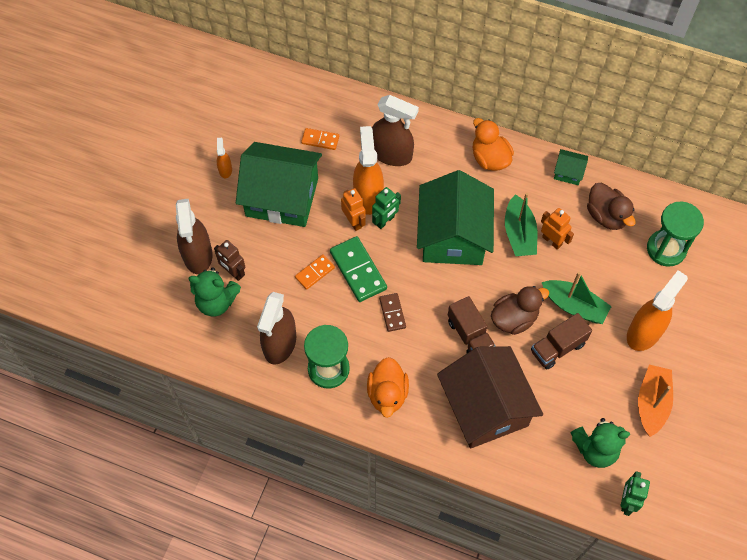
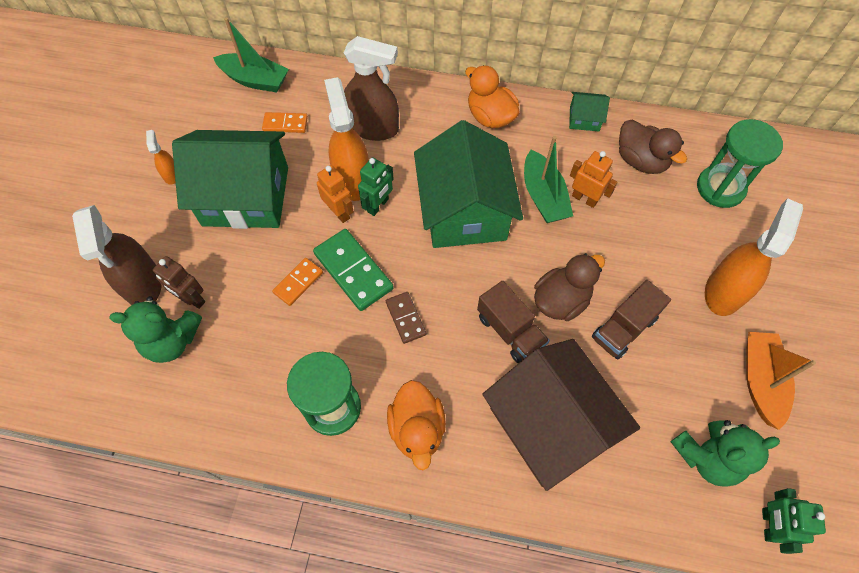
camera: 10 degrees left, 0 degrees up
(280, 344) = (263, 384): brown spray bottle -> none
(574, 306) = (630, 273): green boat -> green boat (255, 80)

